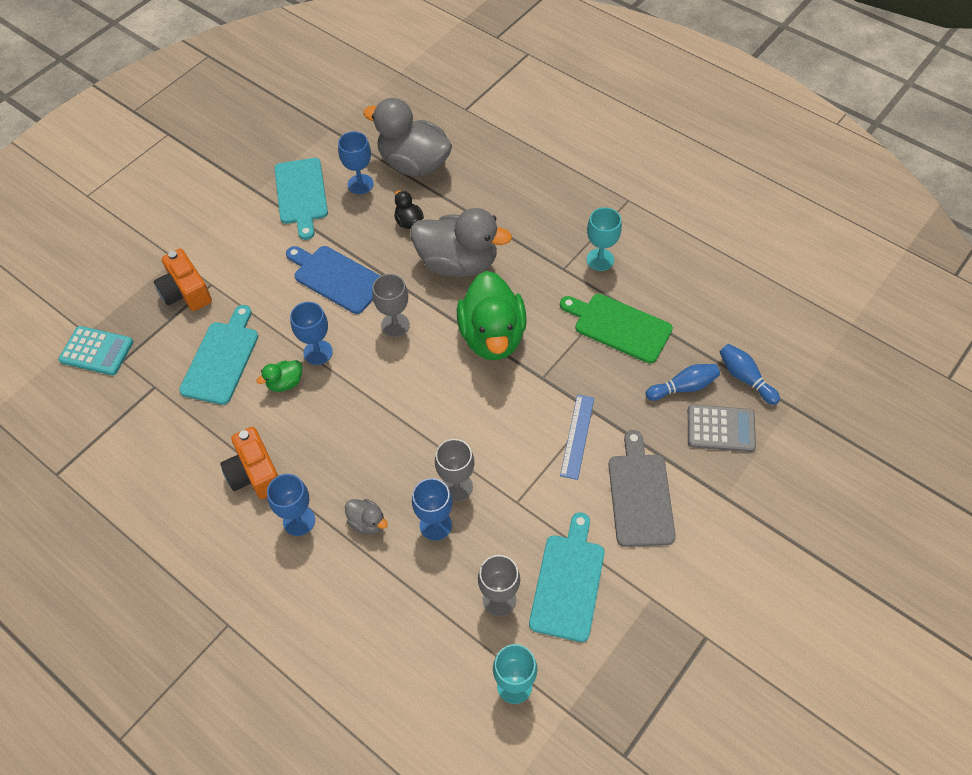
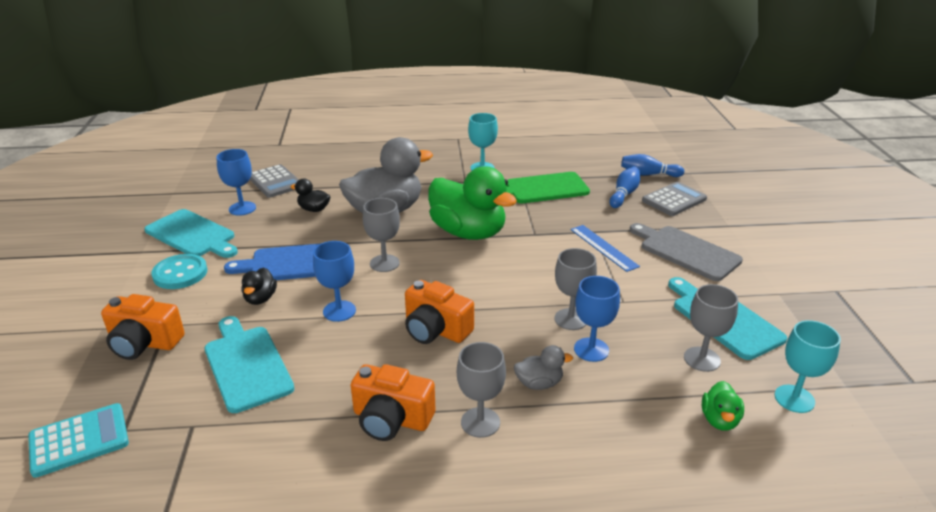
camera: 45 degrees left, 25 degrees down
(259, 235) = (180, 273): none -> turquoise button
(283, 300) = (260, 299): none -> black duck
(285, 383) = (335, 345): green duck -> green duck (719, 420)
(299, 521) = (480, 422): blue goblet -> grey goblet
(358, 420) = (435, 329): none -> orange camera
(414, 164) = (275, 182): grey duck -> grey calculator

